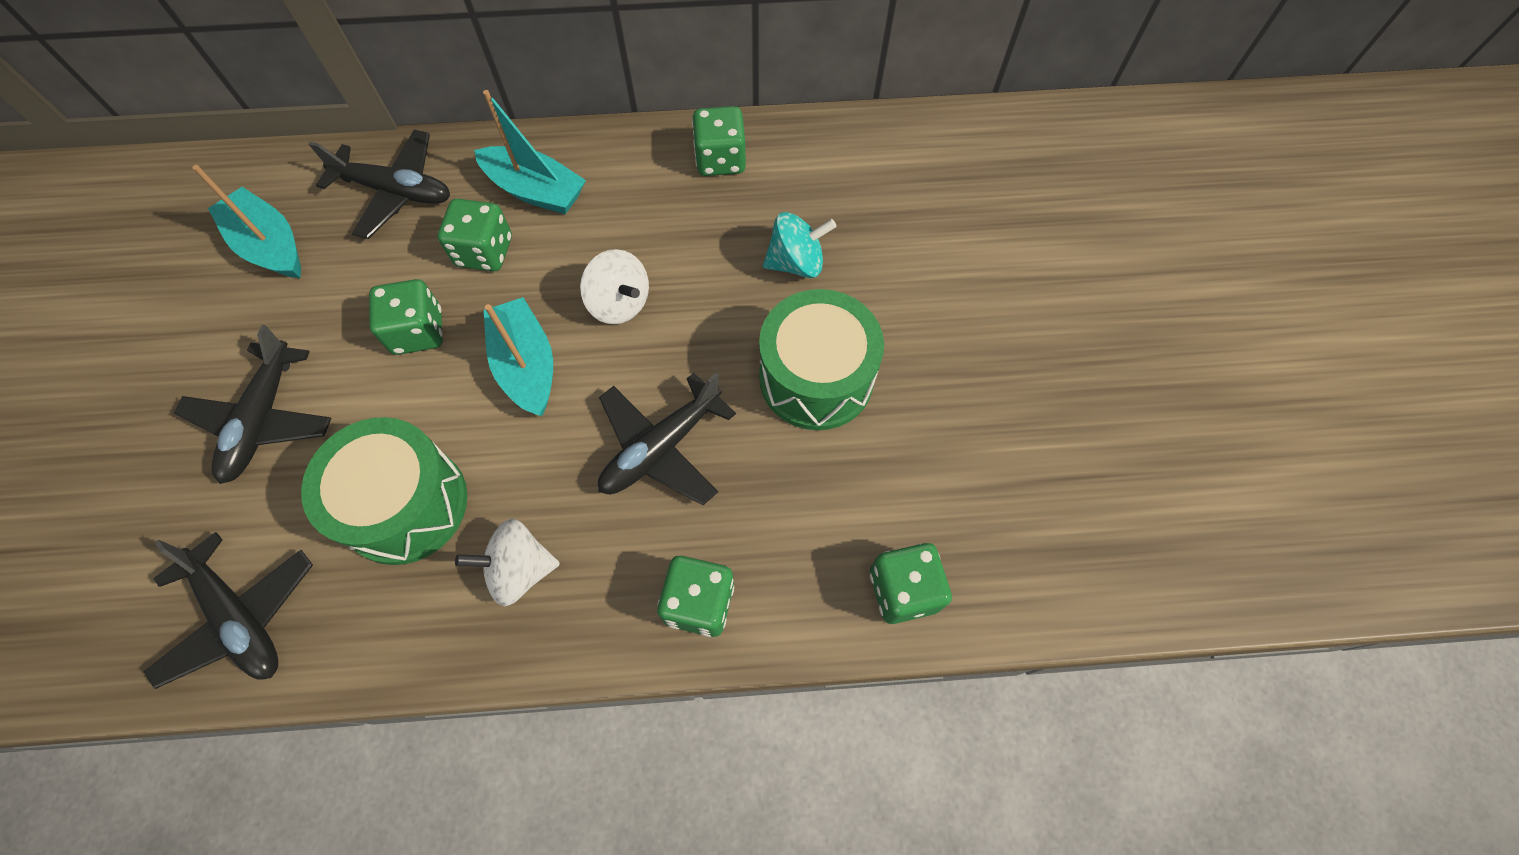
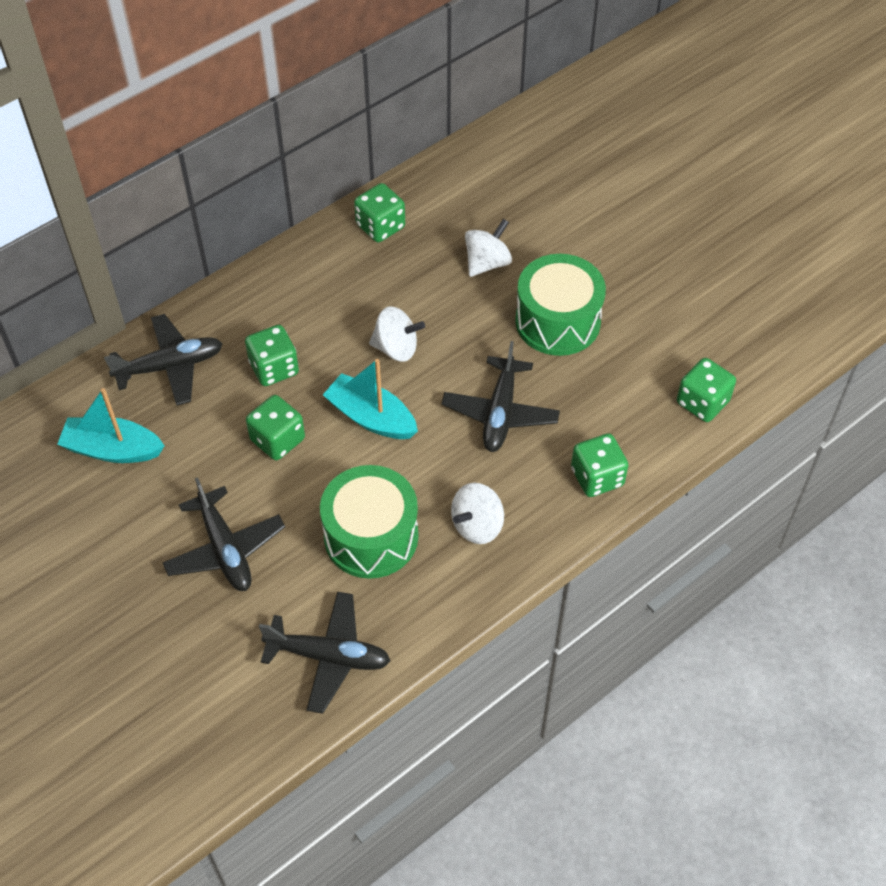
camera: 35 degrees left, 10 degrees down
(535, 191) = (271, 312): turquoise boat -> none
(796, 263) = (487, 263): turquoise spinning top -> white spinning top

